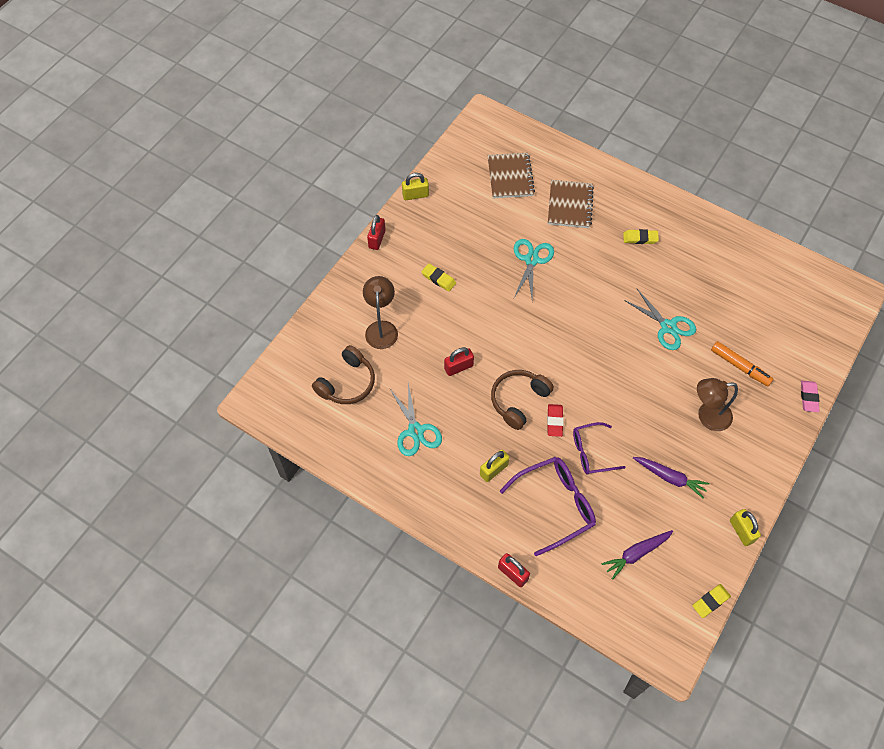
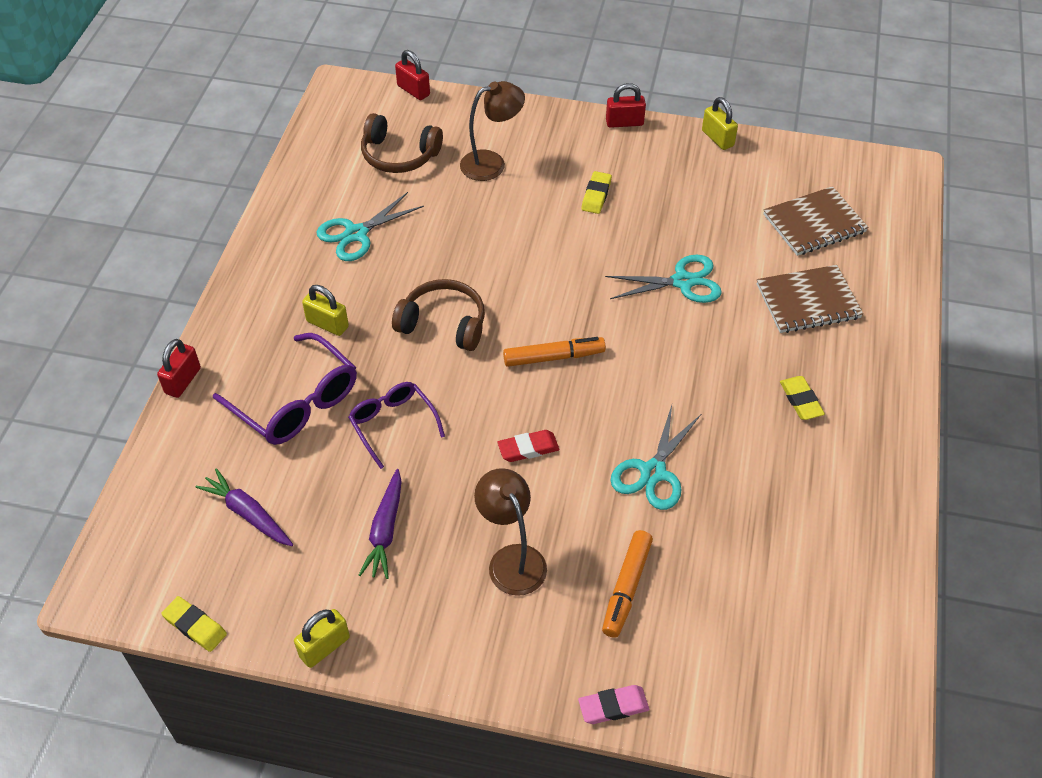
camera: 70 degrees right, 10 degrees down
(458, 367) = (468, 250): red padlock -> red padlock (413, 90)
(555, 421) = (427, 371): red eraser -> red eraser (528, 448)
(567, 348) = (553, 357): none -> orange marker

